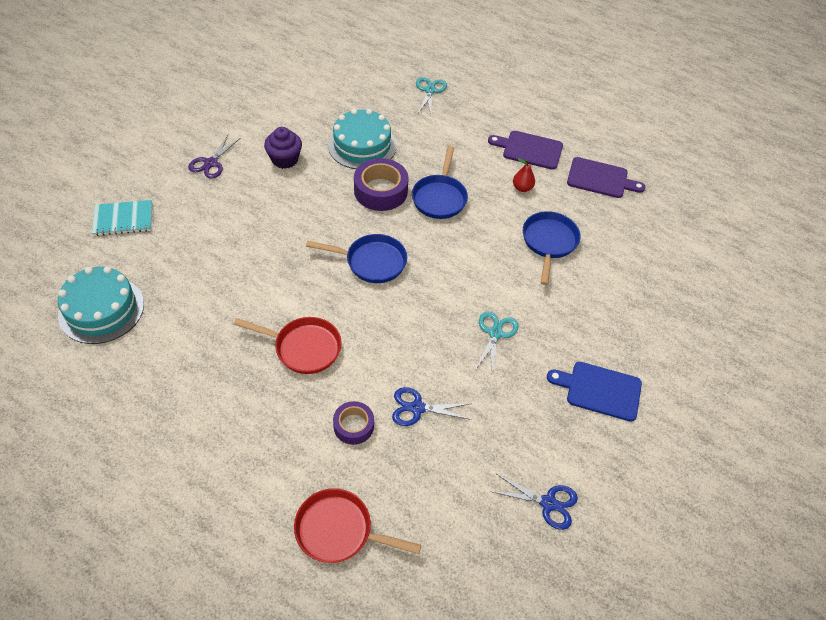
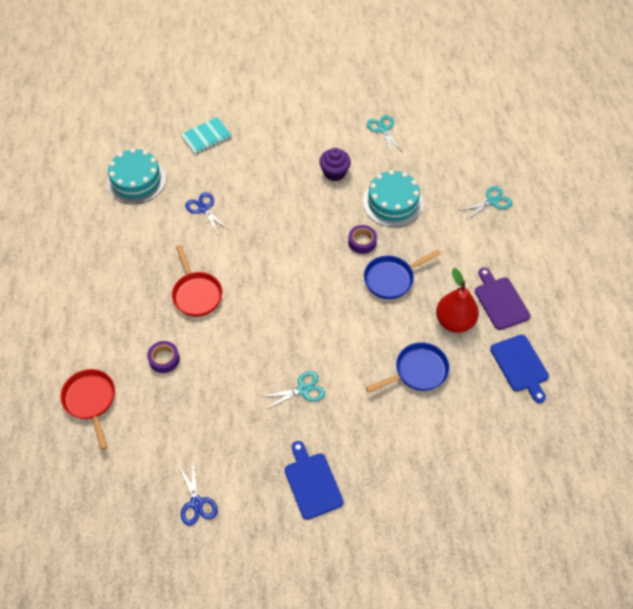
camera: 55 degrees right, 5 degrees up
(123, 219) = (206, 137): turquoise notebook -> turquoise notebook turned 75 degrees counterclockwise
(211, 163) = (291, 140): purple scissors -> none
(278, 100) = (383, 129): none -> turquoise scissors
(372, 262) = (296, 280): blue pan -> none
(380, 191) = (362, 242): purple tape -> purple tape, size x0.60
(417, 408) = (205, 384): blue scissors -> blue scissors (204, 208)
(522, 188) = (454, 321): red pear -> red pear, size x2.01
(600, 179) = (520, 365): purple cutting board -> blue cutting board

